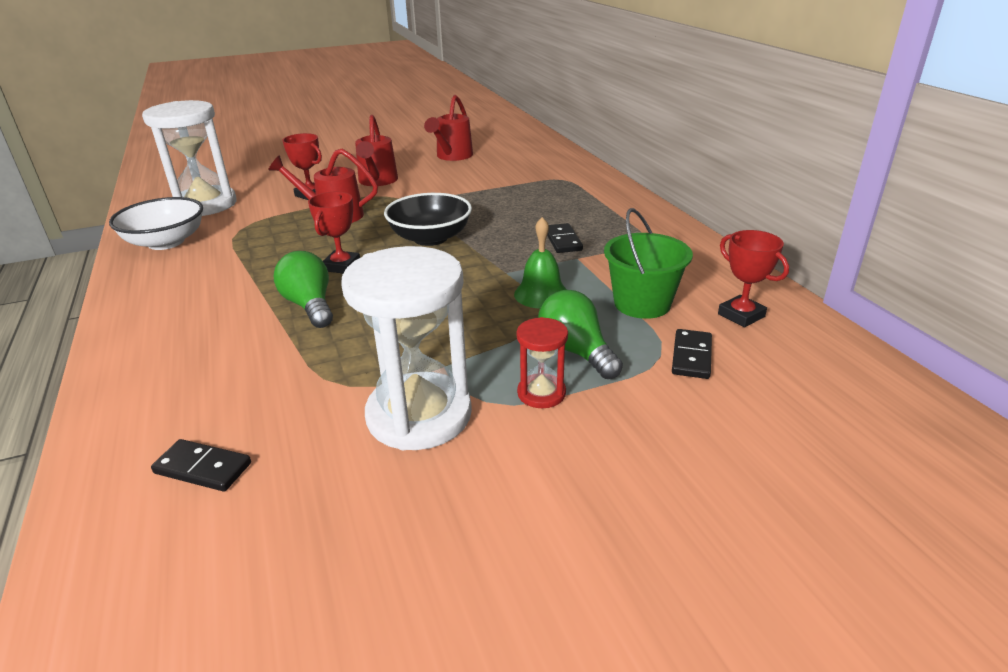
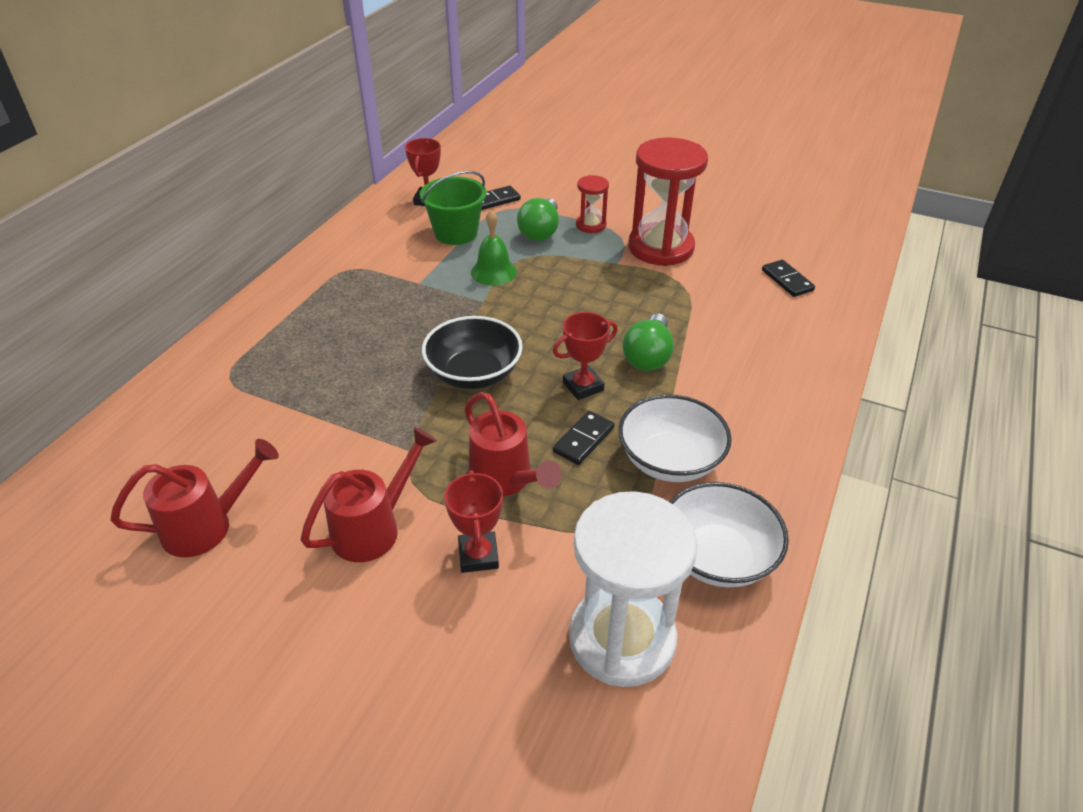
camera: 135 degrees left, 10 degrees up
(231, 262) = (670, 460): none -> white bowl
(419, 415) = (660, 248): white hourglass -> red hourglass
(562, 240) = (394, 303): black domino -> black domino (583, 440)

